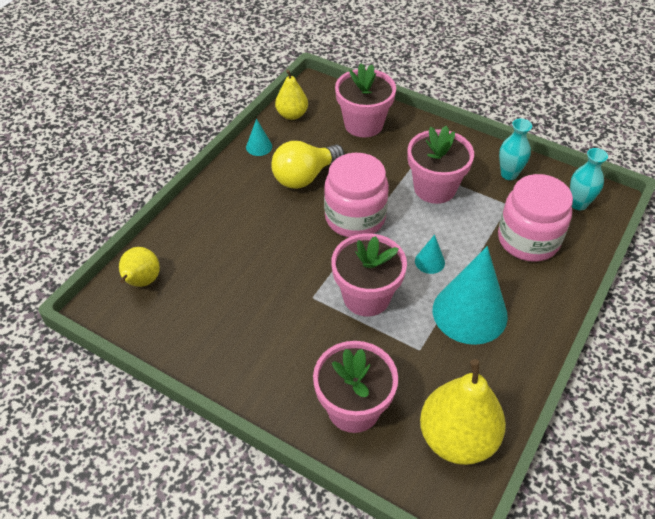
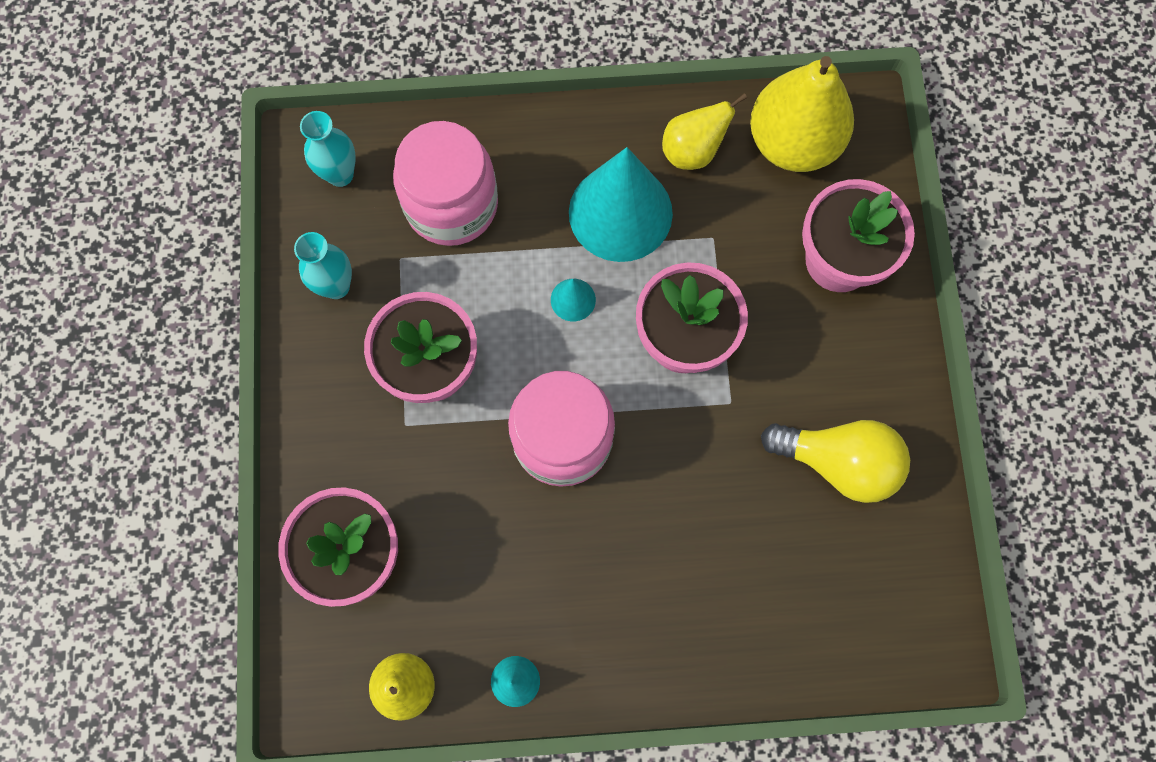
camera: 125 degrees left, 25 degrees up
(141, 282) = (870, 636): yellow pear -> yellow pear (692, 151)
(304, 176) = (531, 562): yellow light bulb -> yellow light bulb (838, 462)

